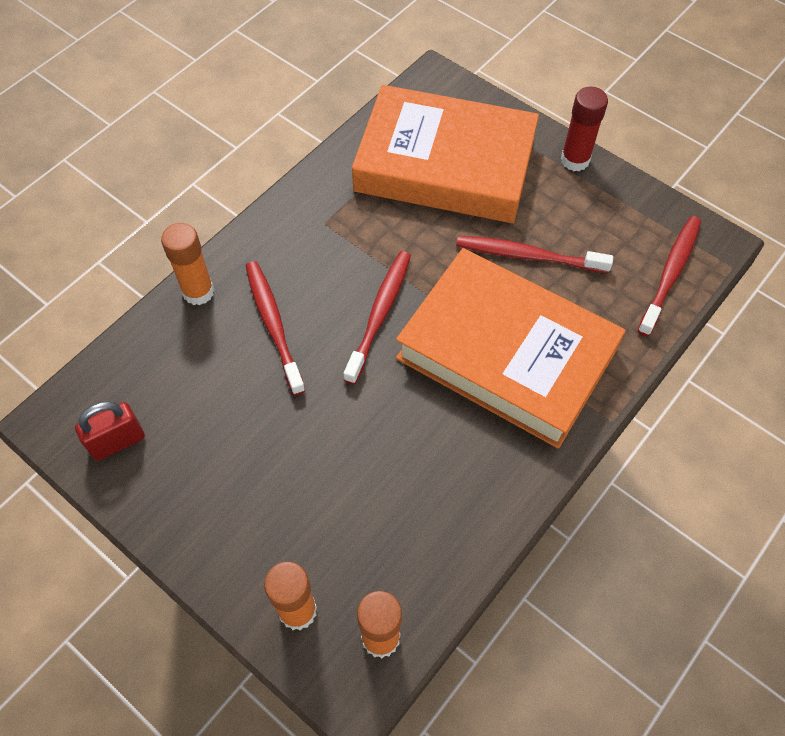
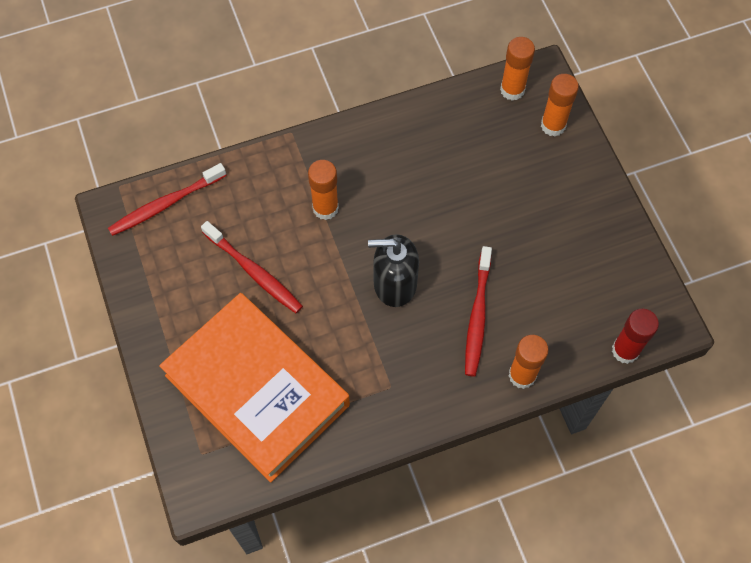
camera: 150 degrees left, 5 degrees up
(118, 442) = (627, 284): red padlock -> none
(380, 314) = (394, 283): red toothbrush -> black soap dispenser
(506, 354) = (325, 208): orange book -> orange glue stick
(575, 160) = (150, 336): red glue stick -> red glue stick (625, 350)

